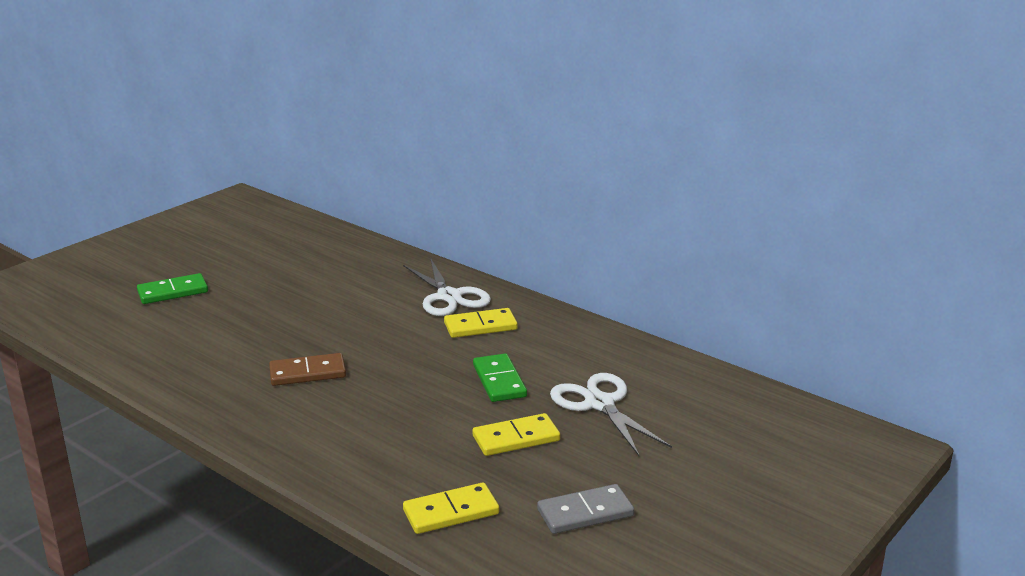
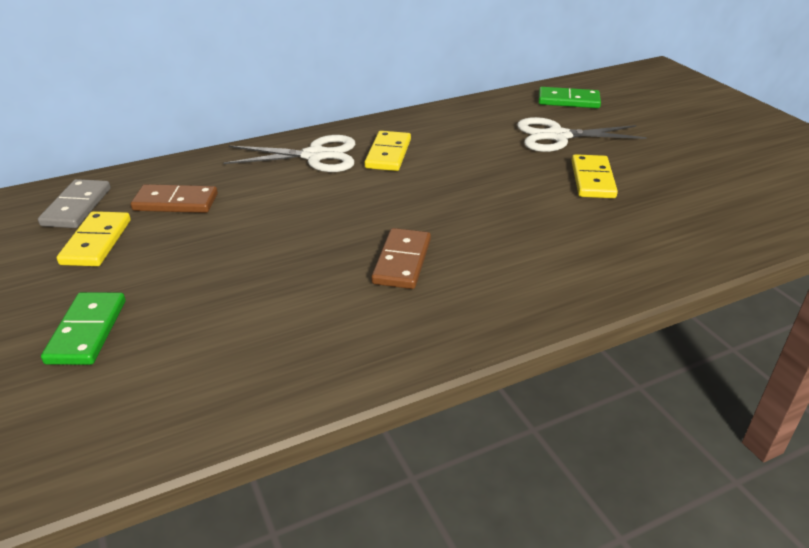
camera: 65 degrees left, 10 degrees up
(335, 268) = (176, 202): none -> brown domino
(451, 512) = (697, 232): yellow domino -> yellow domino (96, 242)
(499, 381) = (494, 166): green domino -> green domino (568, 101)
(585, 512) = (712, 176): grey domino -> grey domino (77, 207)

